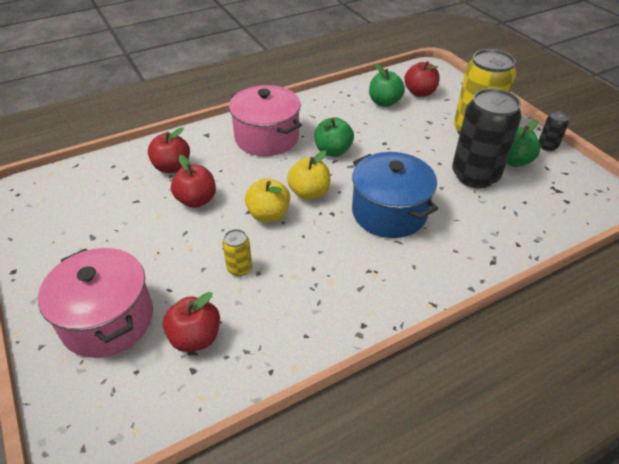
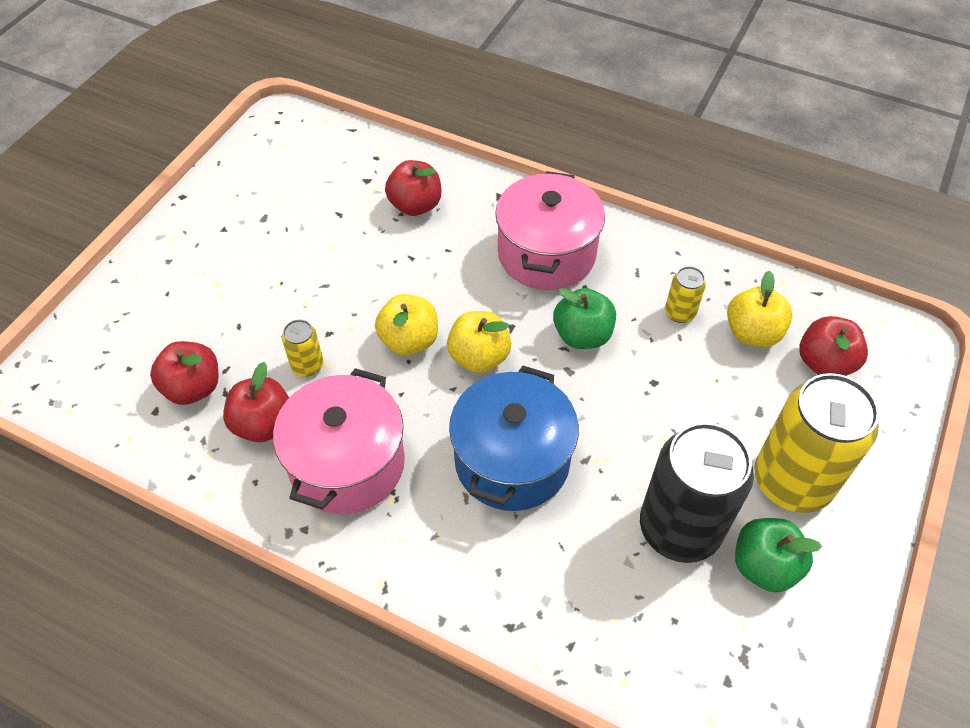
camera: 55 degrees right, 10 degrees up
(108, 320) = (171, 305): pink pot -> pink pot (347, 464)
(196, 200) = (380, 262): red apple -> red apple (263, 424)
(351, 116) = (680, 313): none -> yellow can
(384, 102) = (752, 333): green apple -> yellow apple
(547, 146) = (852, 602): black can -> none

